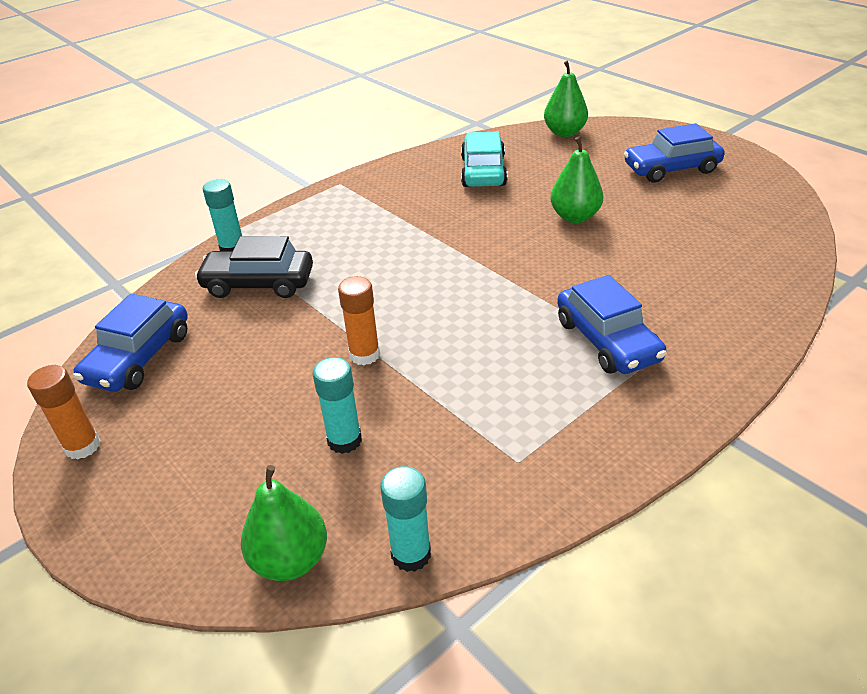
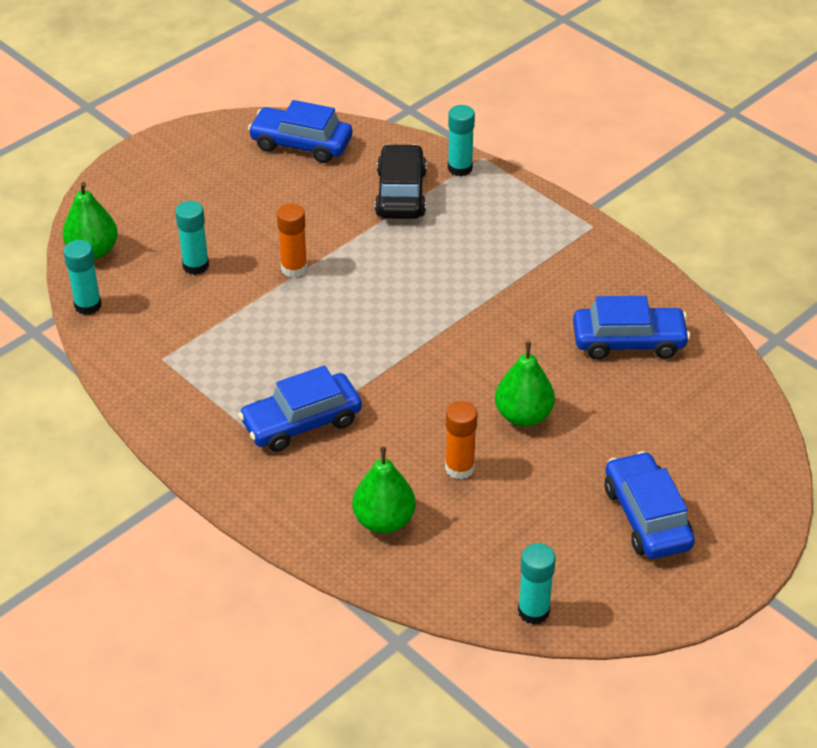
camera: 85 degrees right, 5 degrees up
(82, 446) = (206, 139): orange glue stick -> orange glue stick (459, 468)
(483, 171) = (628, 341): turquoise car -> blue car
(564, 133) = (745, 421): green pear -> green pear (384, 521)
(788, 214) = (533, 611): none -> turquoise glue stick

